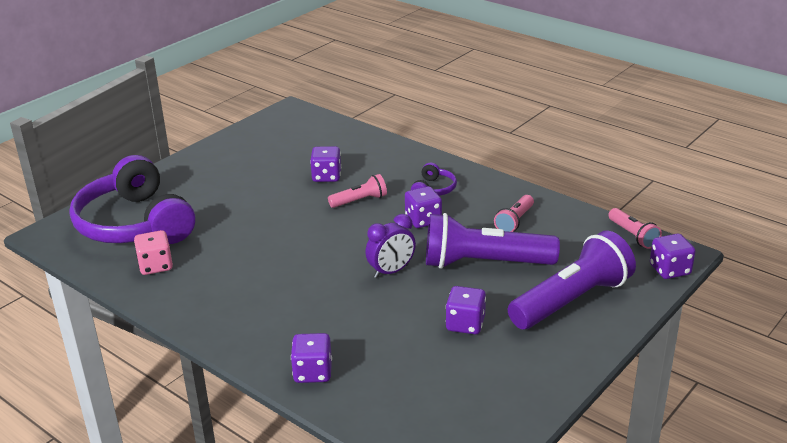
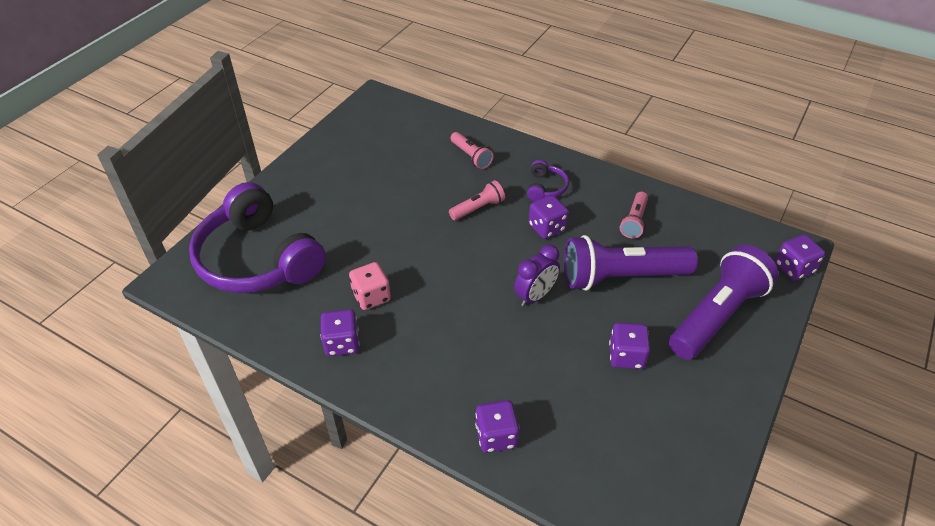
camera: 10 degrees left, 15 degrees up
(155, 266) = (295, 312): pink dice -> pink dice (371, 296)
(326, 176) = (436, 180): purple dice -> purple dice (342, 343)
(633, 236) = (748, 229): pink flashlight -> pink flashlight (471, 156)

